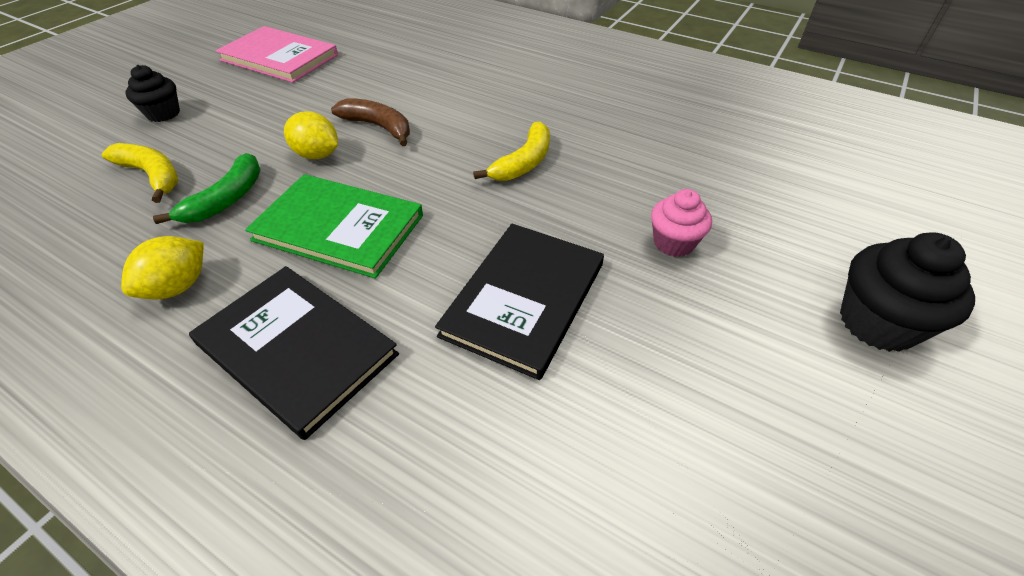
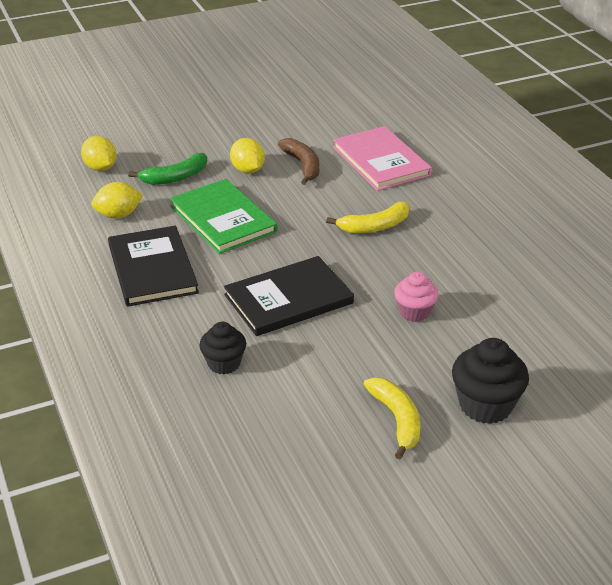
camera: 35 degrees right, 10 degrees down
(100, 228) = (100, 168): none -> yellow lemon
(152, 176) = (145, 147): yellow banana -> yellow banana (396, 420)
(163, 114) = (178, 107): black cupcake -> black cupcake (224, 363)
(279, 57) = (282, 88): pink book -> pink book (381, 161)

